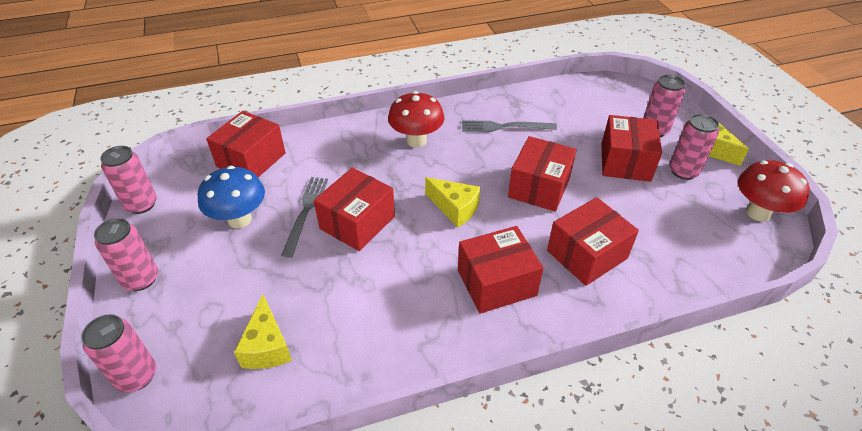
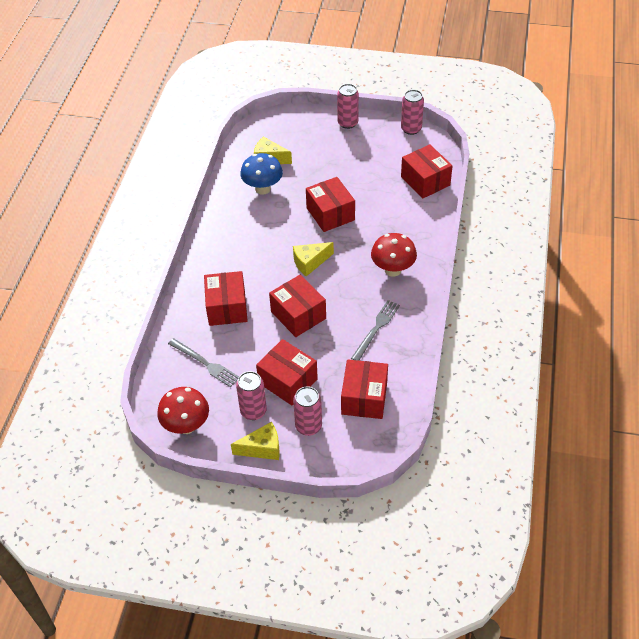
camera: 120 degrees right, 5 degrees up
(137, 376) = (285, 116): pink can -> none
(239, 219) = (369, 165): blue mushroom -> blue mushroom (263, 189)
(306, 212) = (356, 194): grey fork -> grey fork (205, 363)
(496, 282) = (240, 256): red box -> red box (364, 398)

